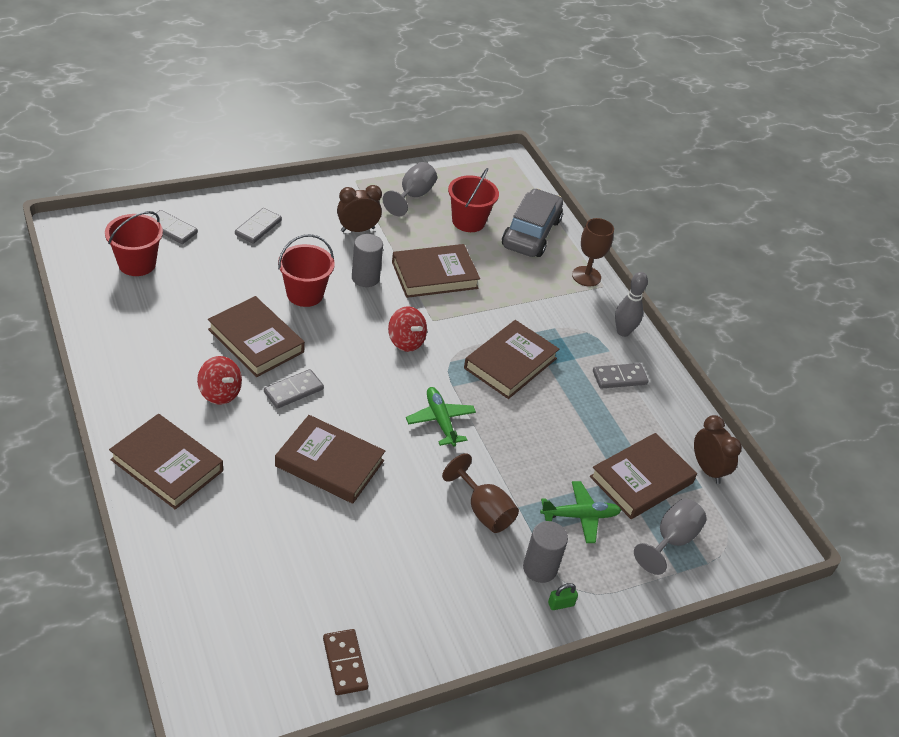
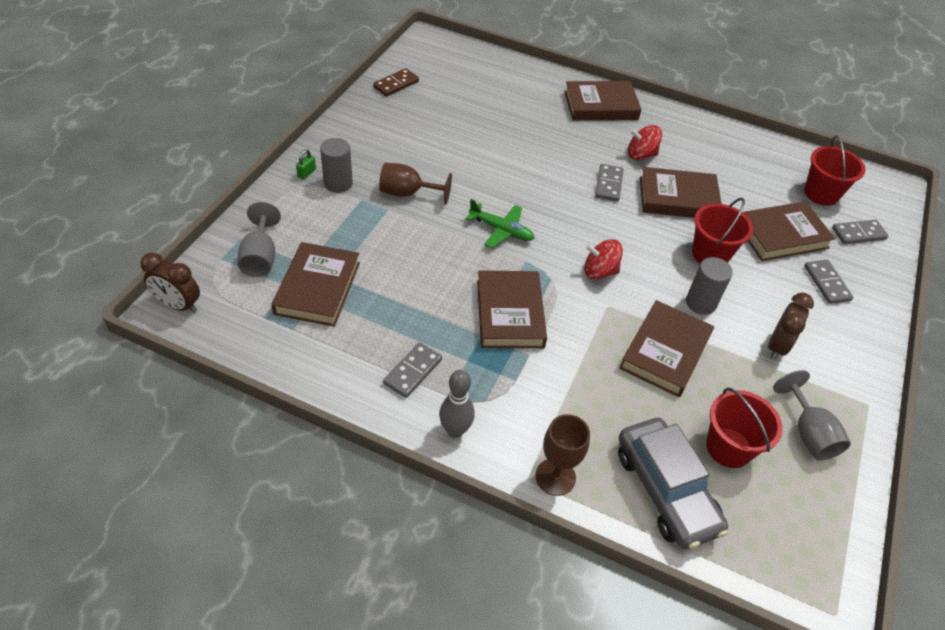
camera: 140 degrees right, 5 degrees up
(329, 463) = (527, 159): brown book -> brown book (781, 235)
(345, 663) = (396, 84): brown domino -> brown domino turned 75 degrees counterclockwise
(580, 516) = (341, 231): green plane -> none
(707, 469) = (268, 336): brown clock -> brown clock (178, 305)

